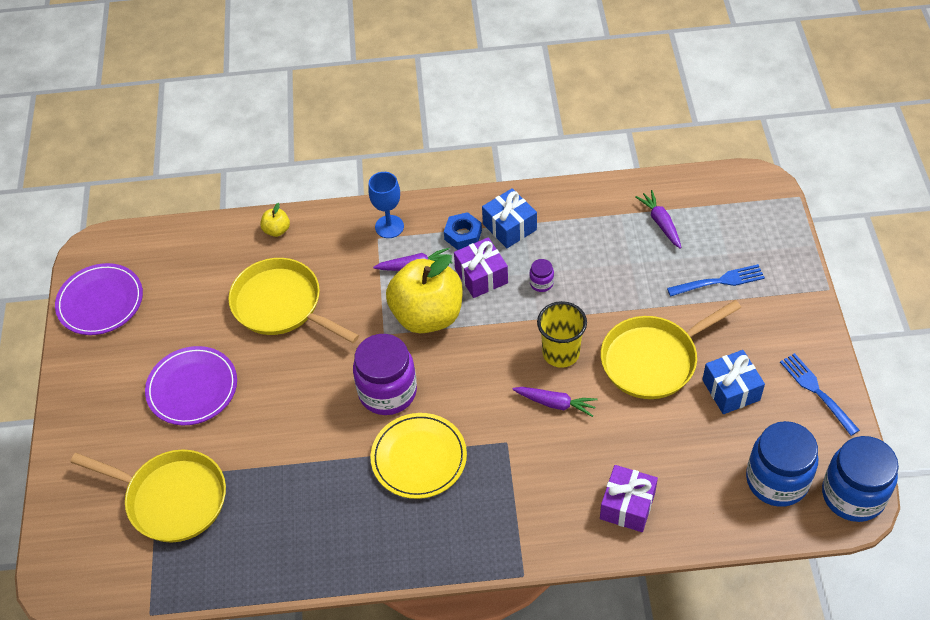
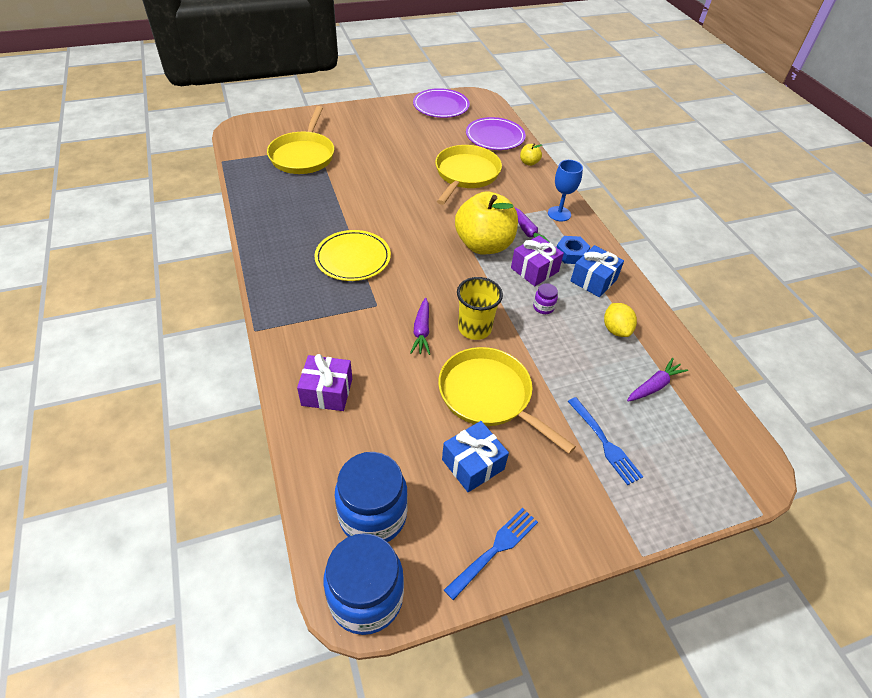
camera: 70 degrees right, 5 degrees down
(192, 388) = (387, 149): purple plate -> purple plate (495, 137)
(387, 392) = (407, 234): purple jar -> none
(585, 230) = (616, 330): none -> yellow lemon

